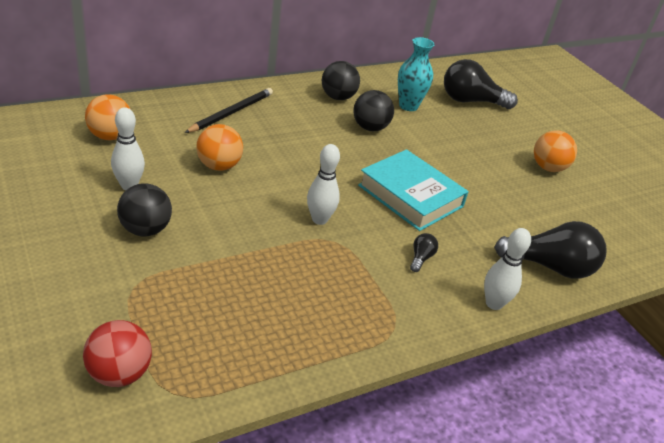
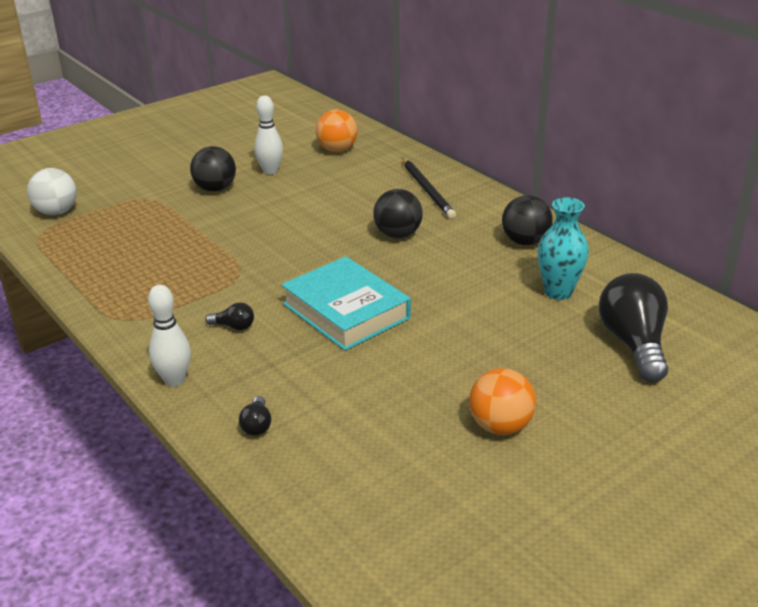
camera: 85 degrees right, 5 degrees down
(119, 373) = (57, 212): red ball -> white ball
(219, 166) = (326, 200): orange ball -> none
(232, 112) = (427, 190): black pencil -> black pencil turned 45 degrees clockwise
(319, 219) = (270, 261): white bowling pin -> none
(370, 128) = (473, 270): black ball -> black ball (398, 235)
(410, 196) = (346, 311): turquoise book -> turquoise book turned 75 degrees counterclockwise
(550, 267) = (257, 425): black light bulb -> black light bulb, size x0.43

